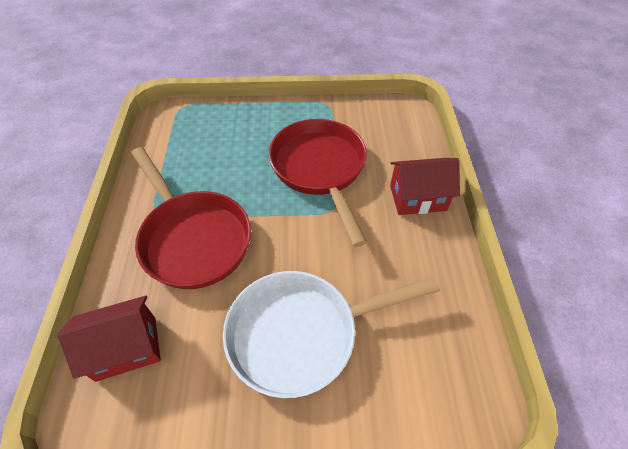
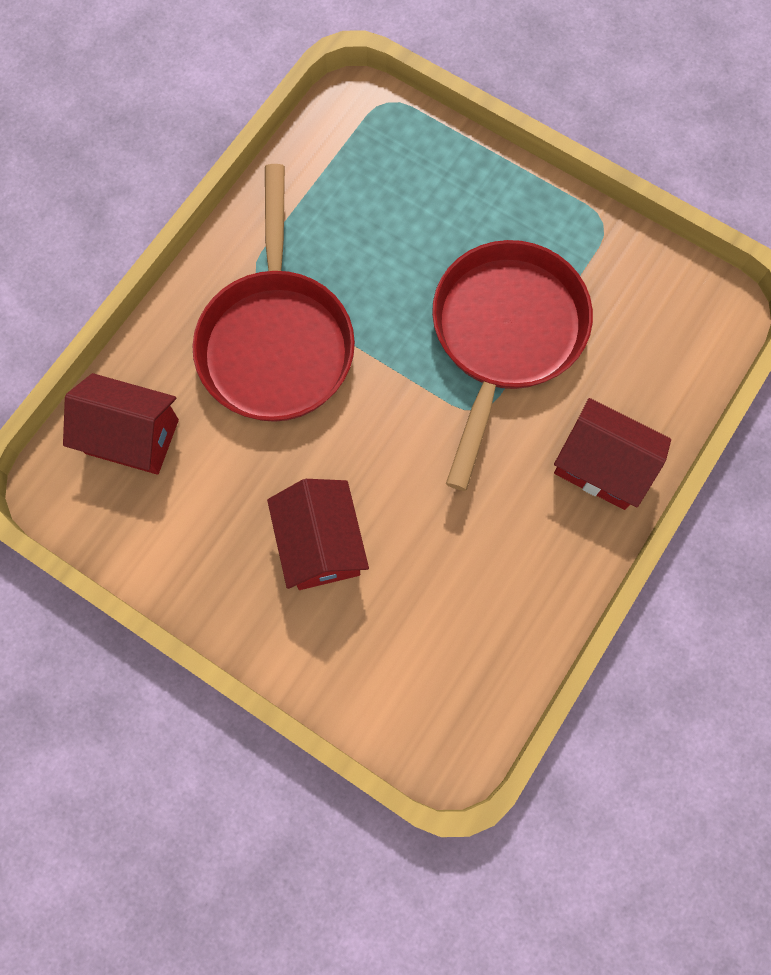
camera: 35 degrees right, 20 degrees up
(301, 333) = (320, 544): white pan -> red house

